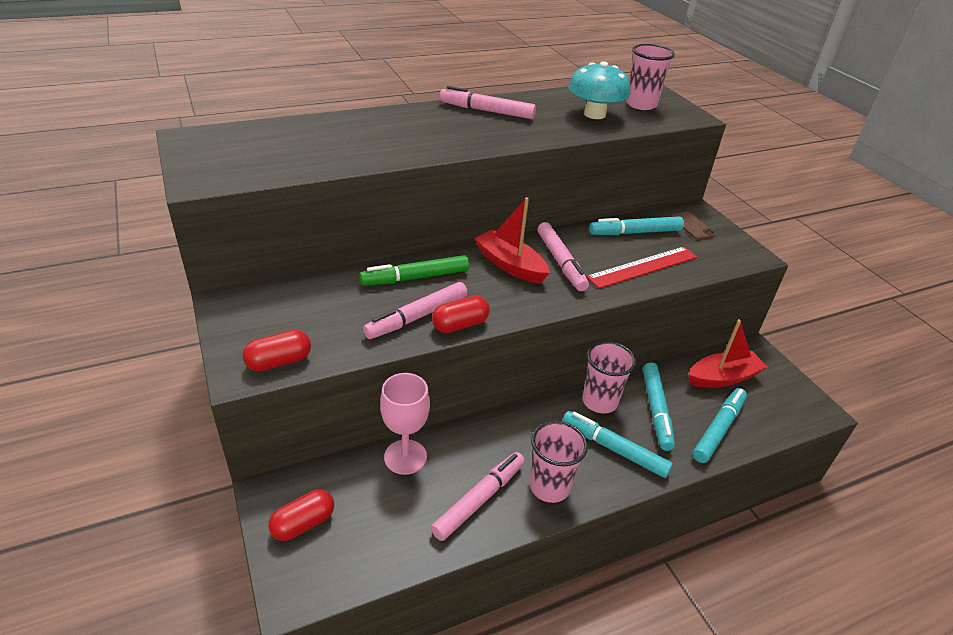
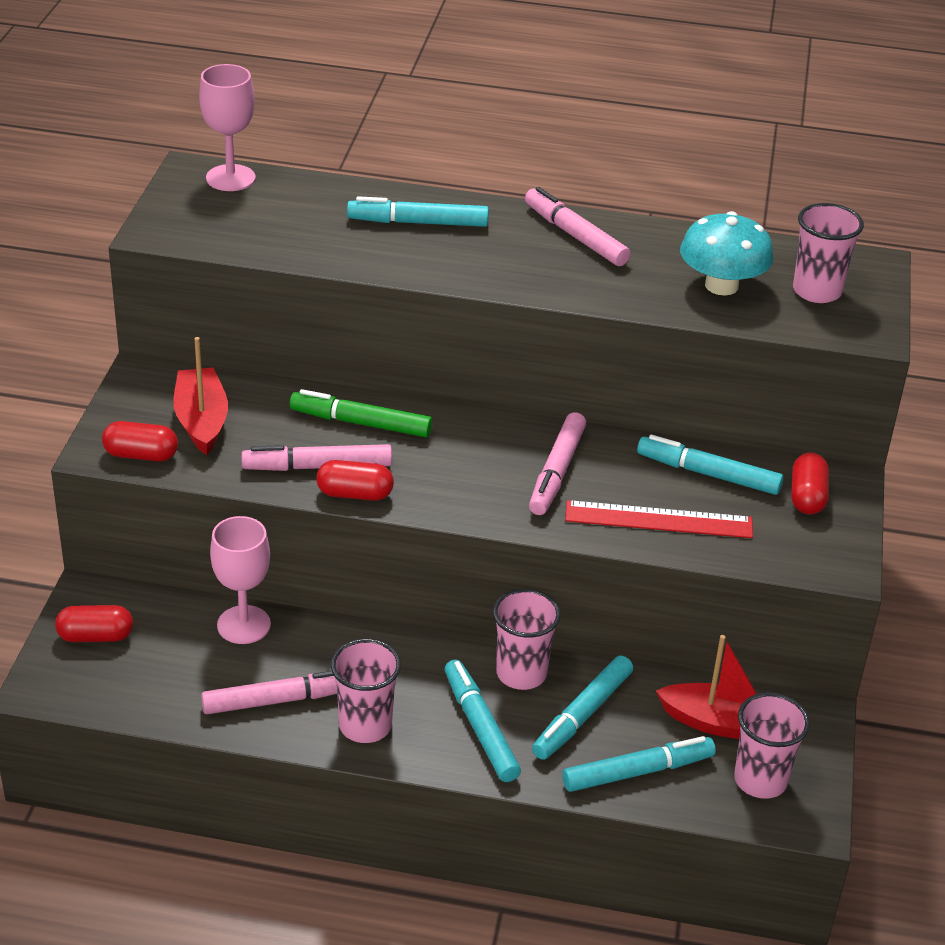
camera: 35 degrees right, 0 degrees up
(223, 134) = (230, 178): none -> pink goblet
(385, 128) = (418, 223): none -> turquoise marker
(510, 265) = (488, 451): red boat -> red boat (201, 421)
(692, 226) = (807, 497): brown phone -> red capsule
(774, 400) = (760, 780): none -> pink cup

